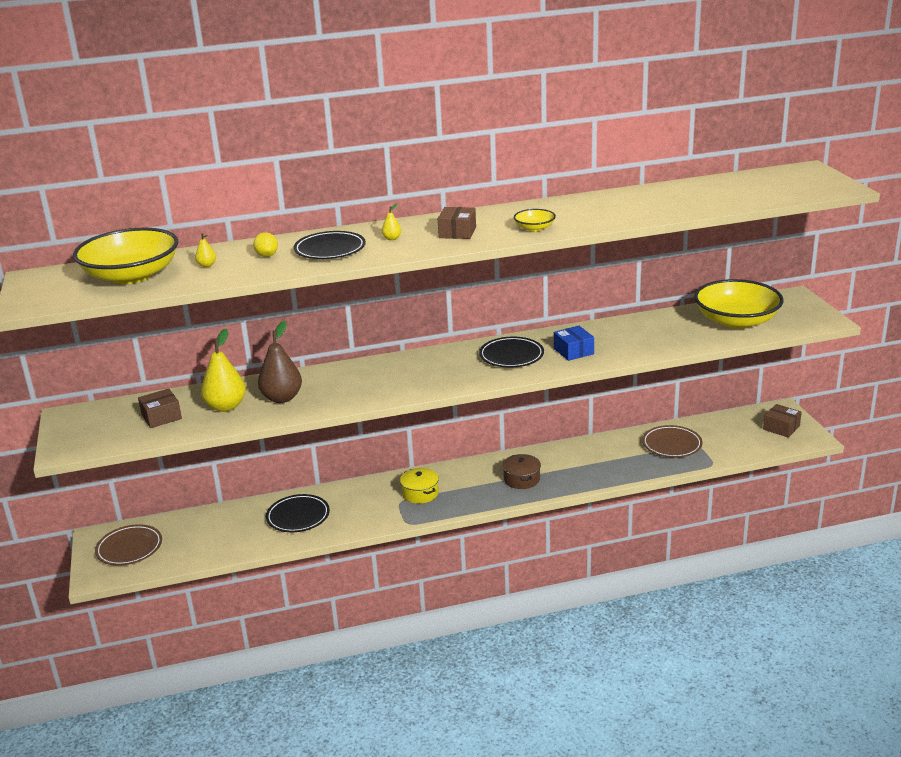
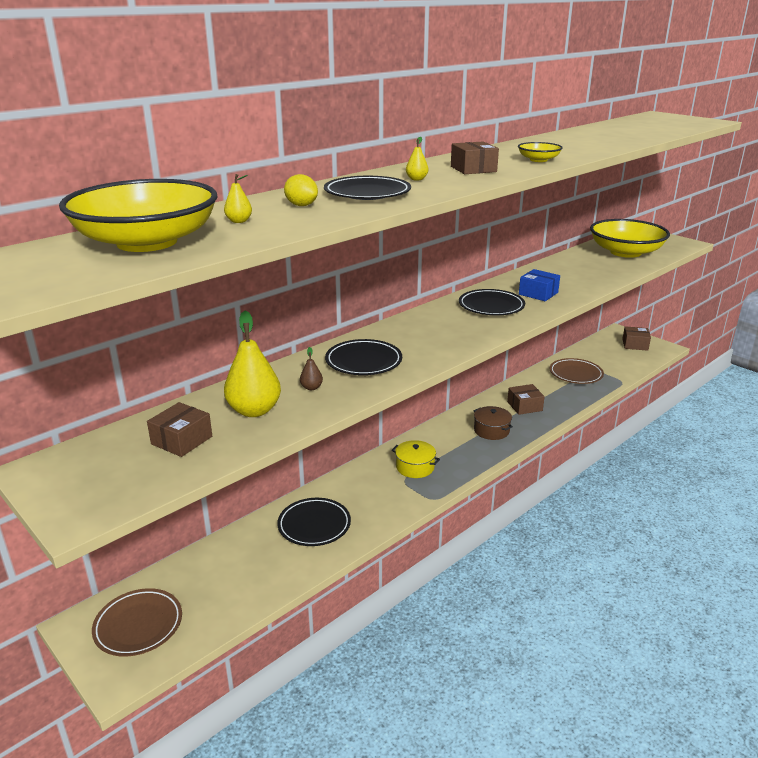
camera: 30 degrees left, 0 degrees up
(282, 398) = (311, 387): brown pear -> brown pear, size x0.44
(343, 385) = (363, 361): none -> black plate
(579, 464) = (524, 406): none -> brown box

